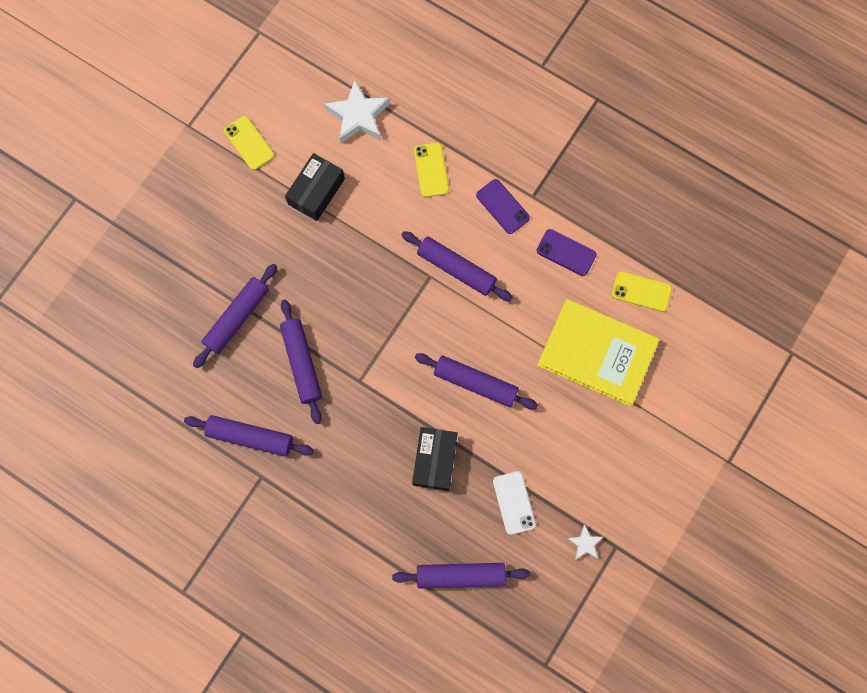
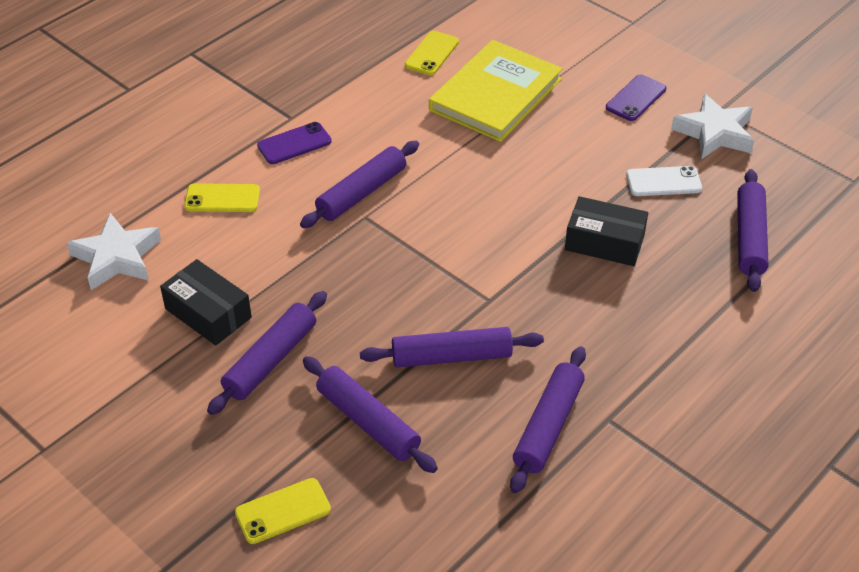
camera: 80 degrees left, 30 degrees down
(249, 143) = (104, 379): yellow phone -> yellow phone (283, 511)
(475, 383) = (512, 195): purple rolling pin -> purple rolling pin (270, 360)
(566, 252) = (369, 101): purple phone -> purple phone (636, 98)
(585, 543) = (715, 133): white star -> white star, size x2.01

